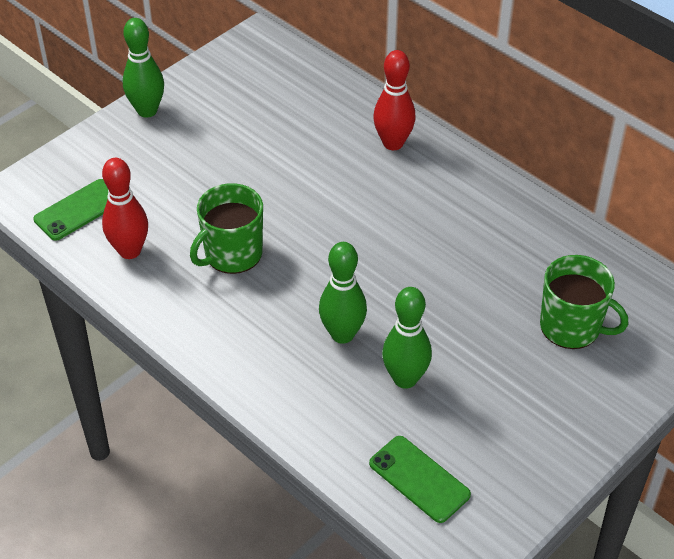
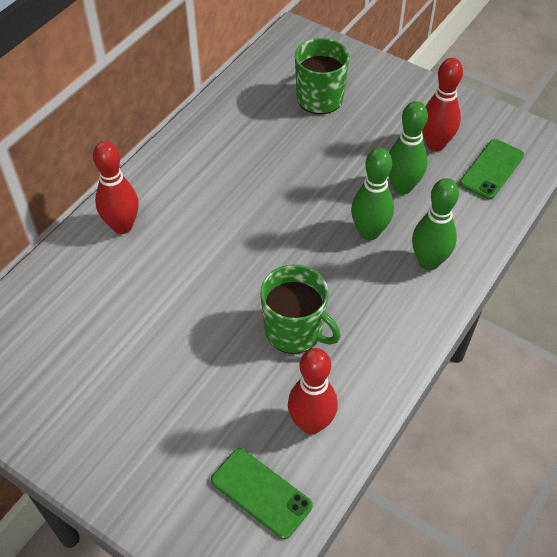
camera: 100 degrees left, 5 degrees up
(147, 110) = (84, 462): green bowling pin -> green bowling pin (428, 262)
(472, 429) = (435, 144): none -> red bowling pin

